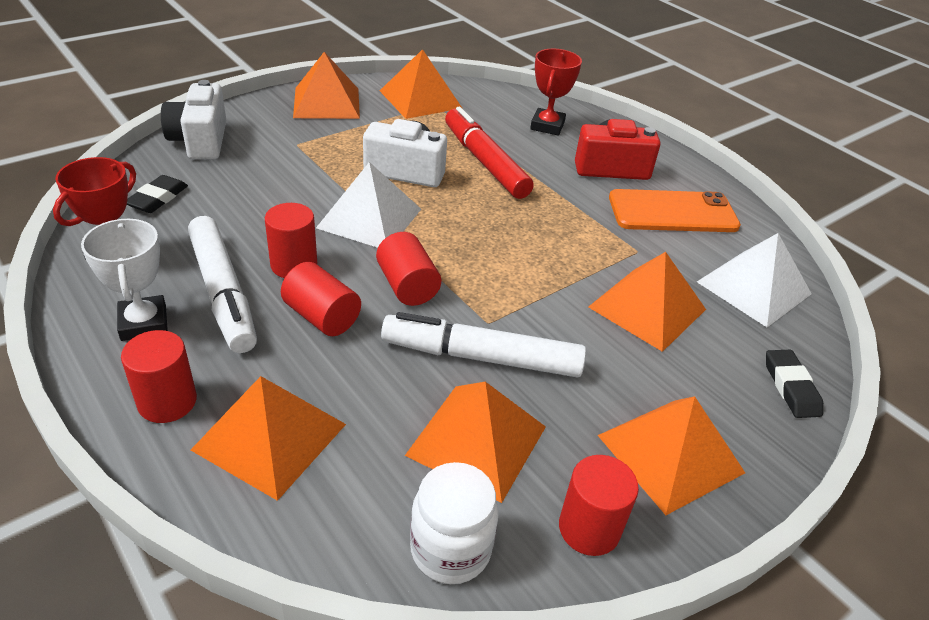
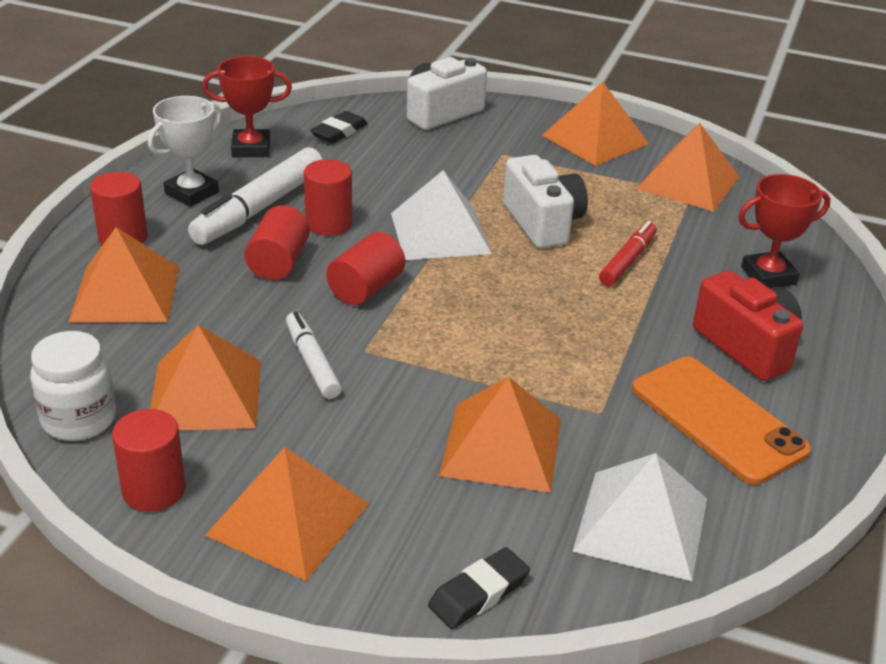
camera: 60 degrees right, 5 degrees down
(157, 198) = (339, 132): black eraser -> black eraser turned 45 degrees counterclockwise
(481, 357) = (312, 362): white marker -> white marker, size x0.59
(485, 162) = (627, 261): red marker -> red marker, size x0.59

